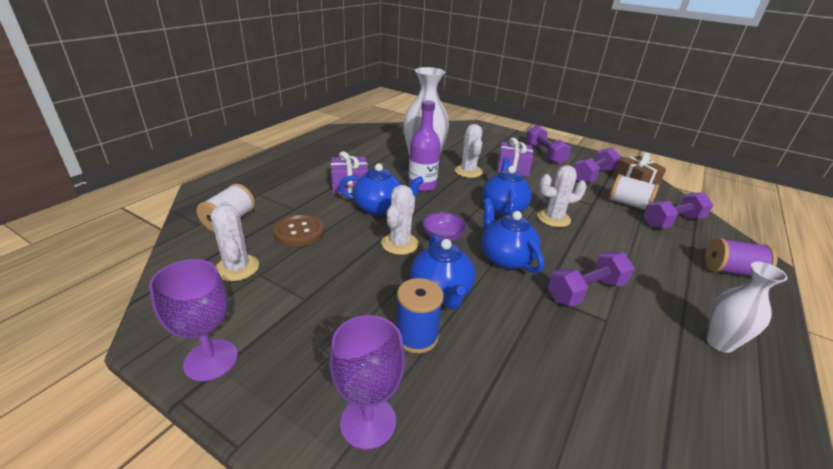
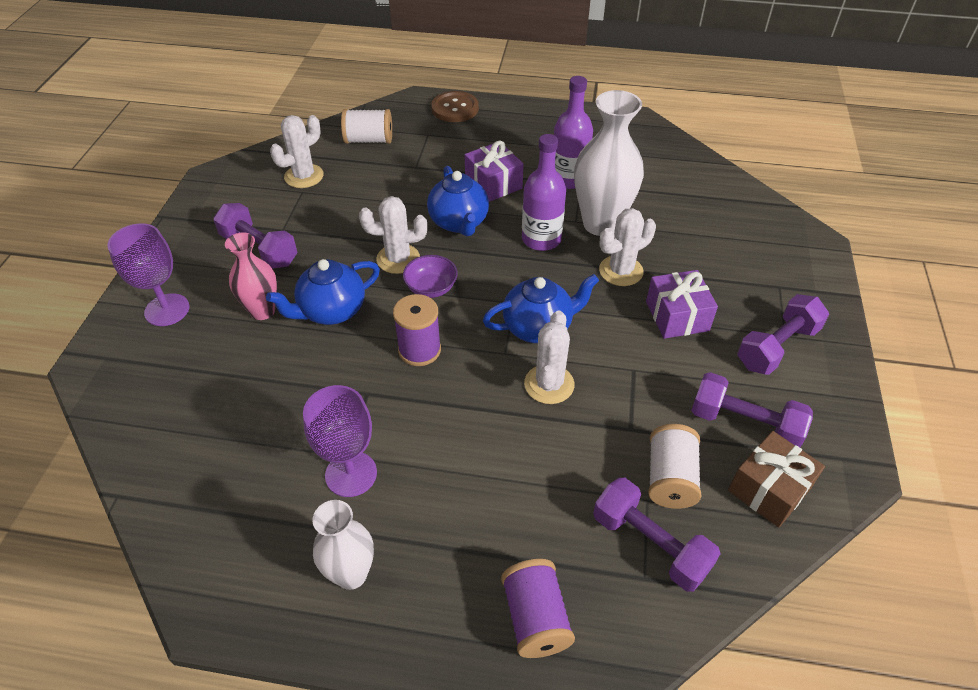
camera: 70 degrees right, 15 degrees up
(211, 360) = (199, 212): purple goblet -> purple goblet (351, 474)
(299, 231) = (377, 186): brown button -> brown button (455, 108)
(371, 161) = (568, 179): none -> purple bottle
(416, 337) = (262, 311): blue spool -> pink vase
(505, 258) = (419, 350): blue teapot -> purple spool
(553, 218) = (549, 384): white cactus -> white cactus turned 45 degrees clockwise
(586, 291) = (392, 433): purple dumbbell -> purple dumbbell (259, 249)

